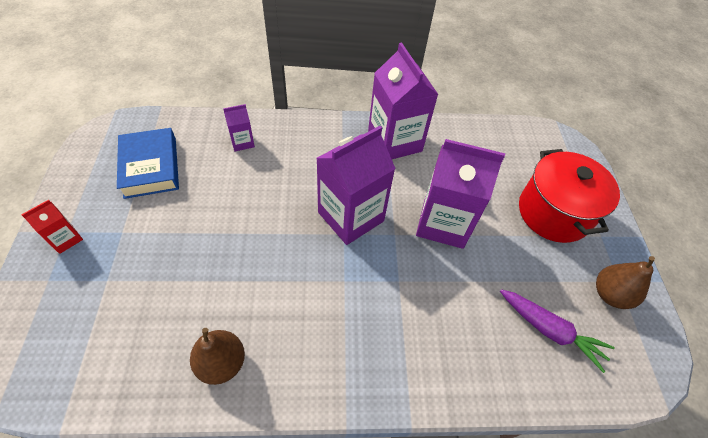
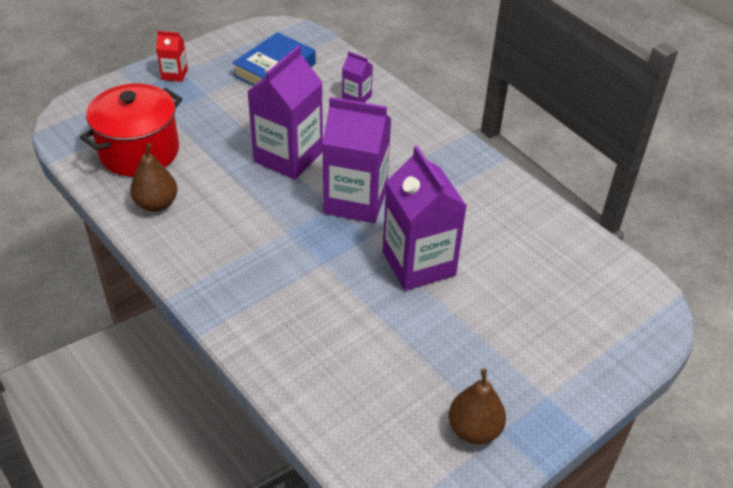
camera: 55 degrees right, 10 degrees down
(394, 141) = (477, 184): purple carton -> purple carton (288, 157)
(550, 331) = (379, 394): purple carrot -> none
(553, 213) = (532, 342): red pot -> red pot (139, 151)

